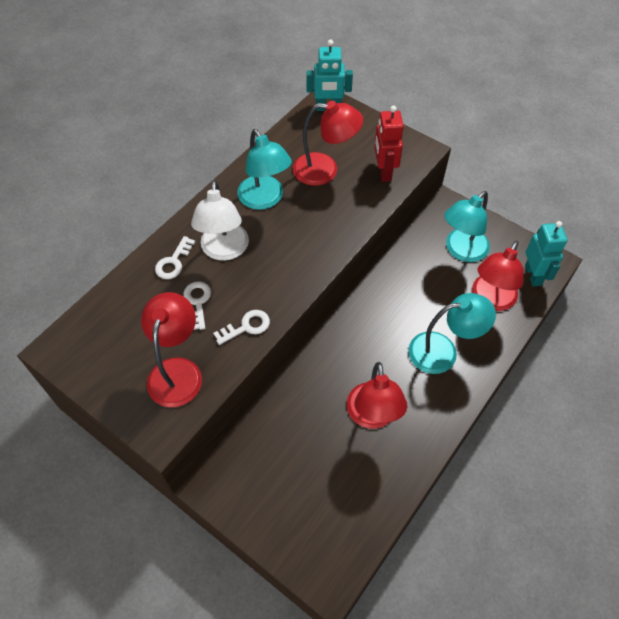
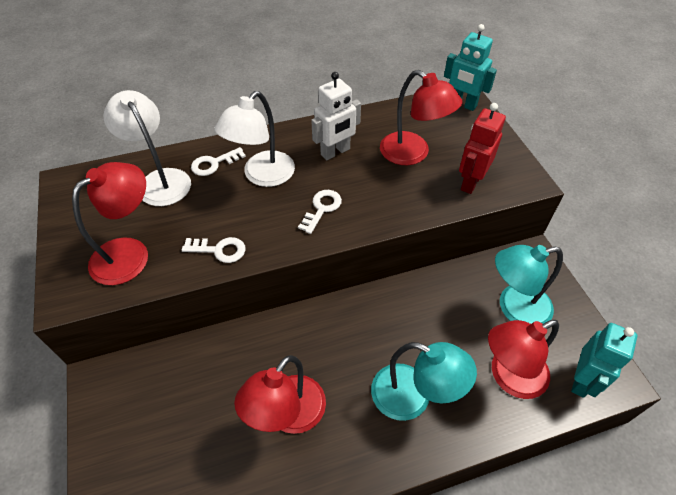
camera: 35 degrees right, 5 degrees down
(141, 301) = (160, 180): none -> white lamp
(197, 302) = (200, 206): white key -> white key (322, 208)
(265, 199) = (335, 152): turquoise lamp -> white robot

